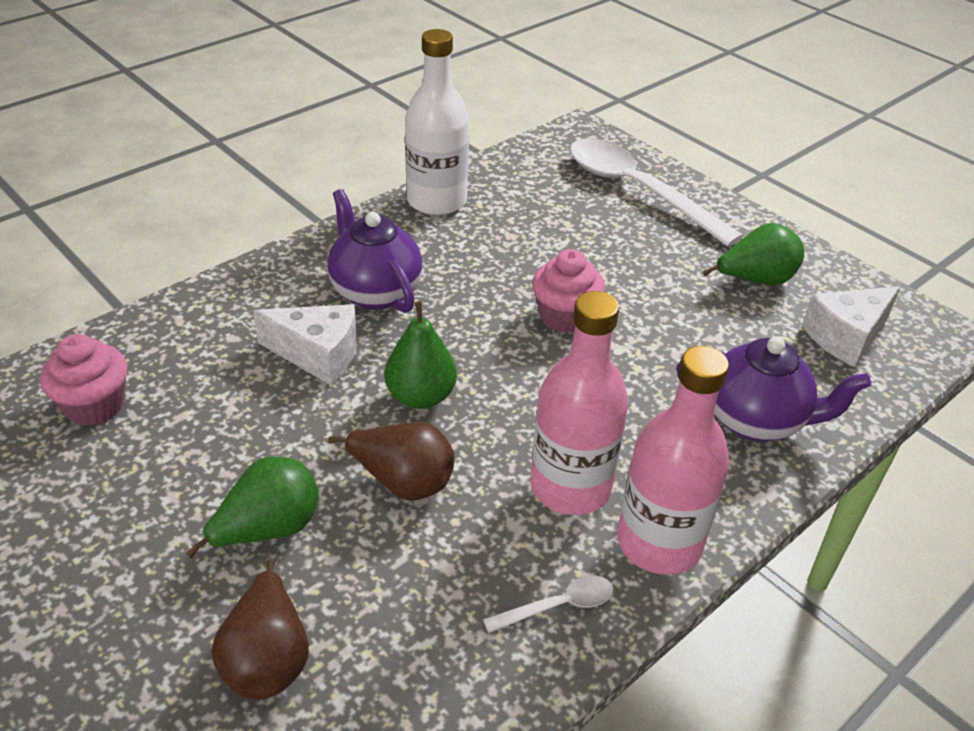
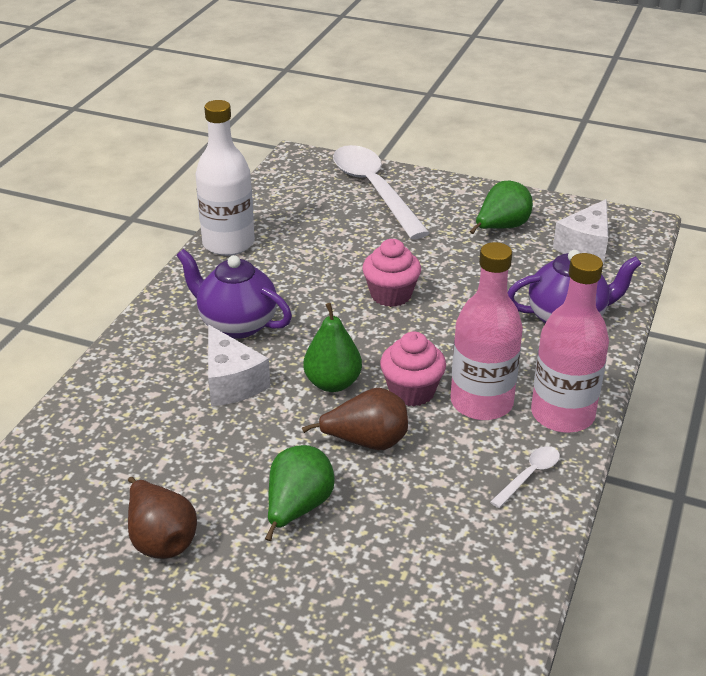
camera: 25 degrees left, 5 degrees down
(95, 406) = (85, 480): pink cupcake -> pink cupcake (411, 391)
(267, 658) = (367, 584): brown pear -> brown pear (161, 539)
(318, 355) = (231, 382): white cheese -> white cheese turned 75 degrees clockwise
(638, 191) = (374, 190): white spoon -> white spoon turned 45 degrees clockwise

